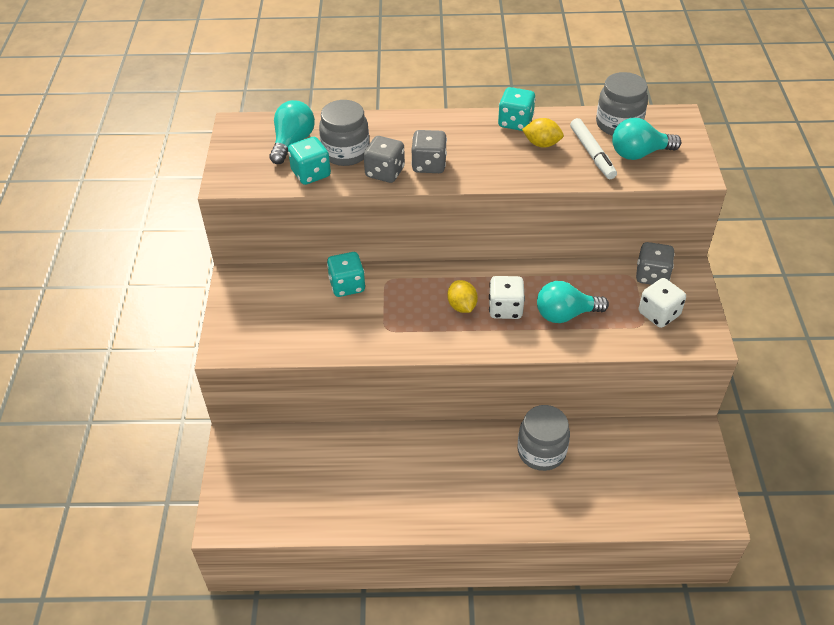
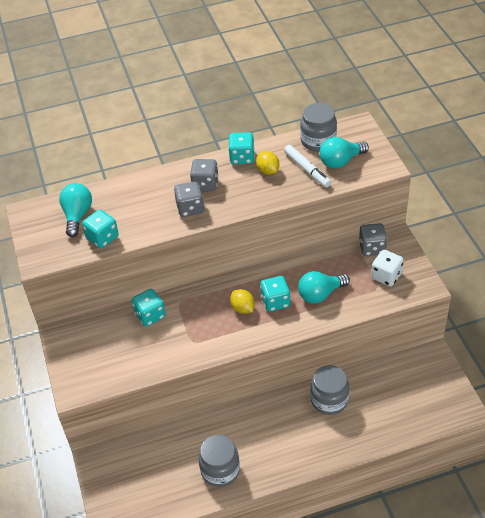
camera: 15 degrees left, 0 degrees up
(346, 152) = (122, 214): grey jar -> grey jar (220, 470)
(385, 172) = (159, 222): grey dice -> grey dice (205, 184)
(505, 309) = (275, 302): white dice -> turquoise dice
(542, 144) = (268, 171): yellow lemon -> yellow lemon turned 60 degrees clockwise

